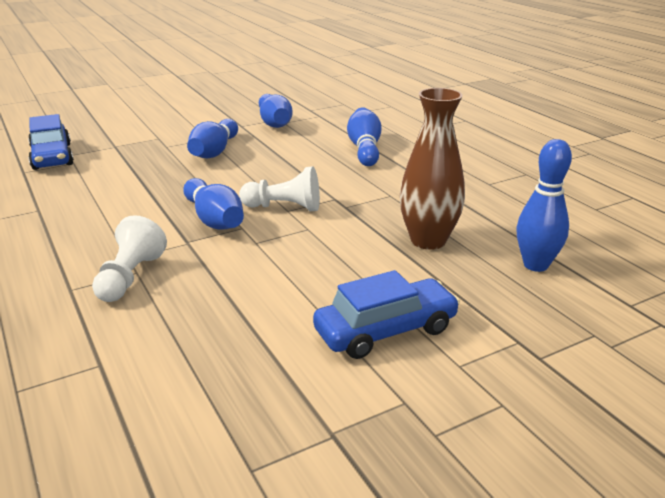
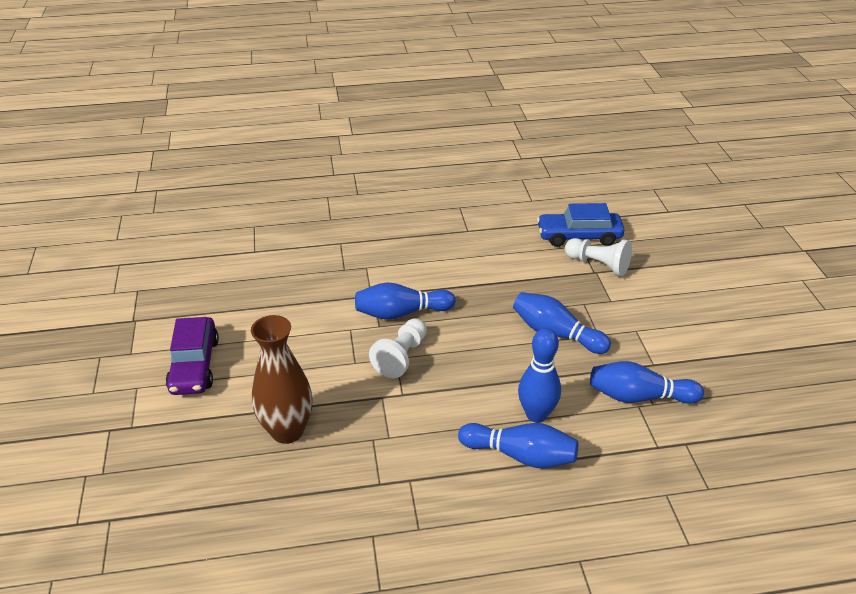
camera: 110 degrees right, 10 degrees up
(130, 277) = (338, 266): white pawn -> white pawn (598, 265)
(385, 330) = (194, 365): blue car -> purple car
(535, 265) = (202, 487): blue bowling pin -> blue bowling pin (536, 415)

